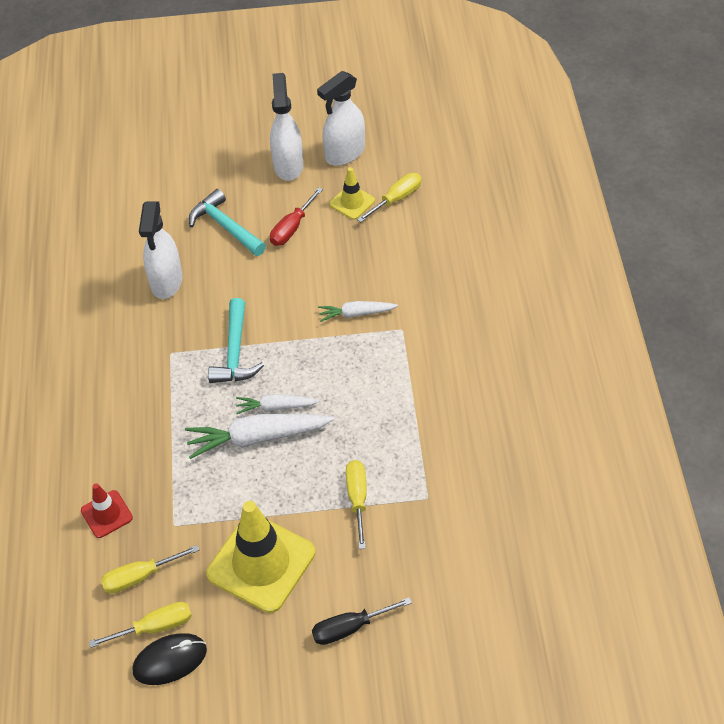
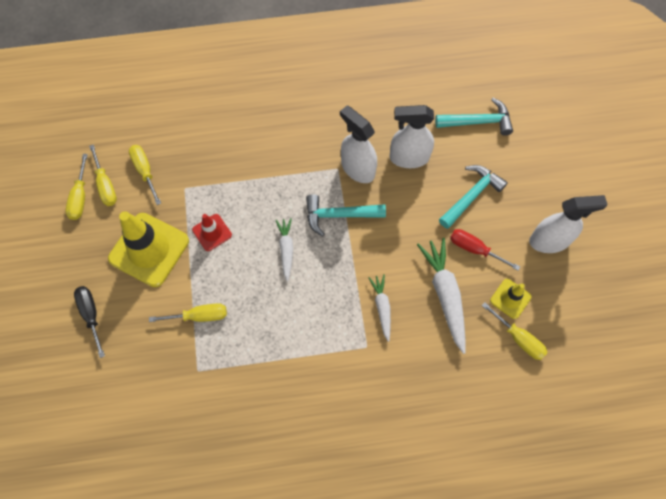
camera: 85 degrees right, 15 degrees up
(106, 514) = (196, 144): red traffic cone -> red traffic cone (212, 232)
(128, 214) = (478, 122): none -> turquoise hammer
(170, 660) = (80, 197): black mouse -> yellow screwdriver
(257, 438) = (257, 238): white carrot -> white carrot (445, 295)
(344, 153) = (571, 289): white spray bottle -> white spray bottle (357, 168)

